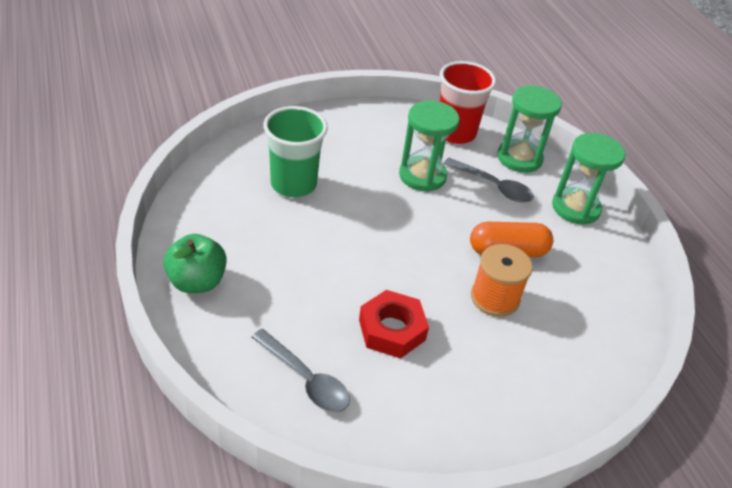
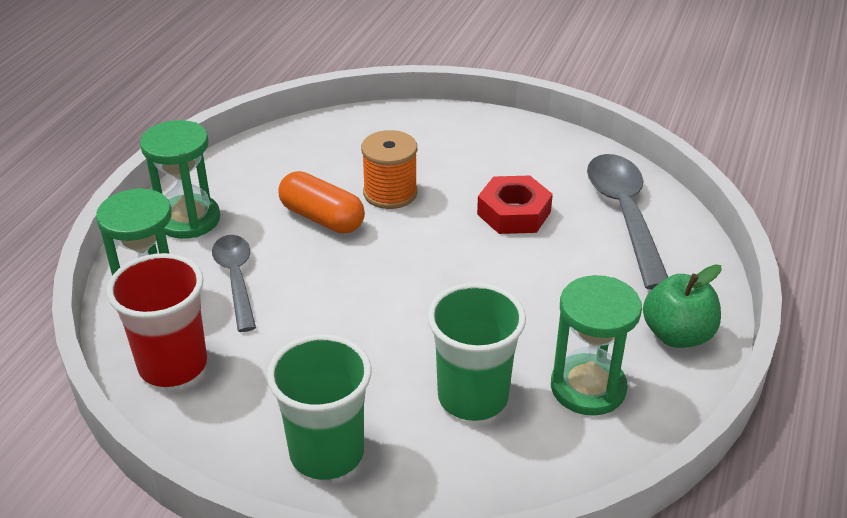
camera: 135 degrees left, 5 degrees down
(305, 379) = (624, 215): grey spoon -> grey spoon, size x1.55
(337, 130) = (327, 453): none -> green cup
(422, 176) = (299, 330): green hourglass -> green hourglass (588, 388)

